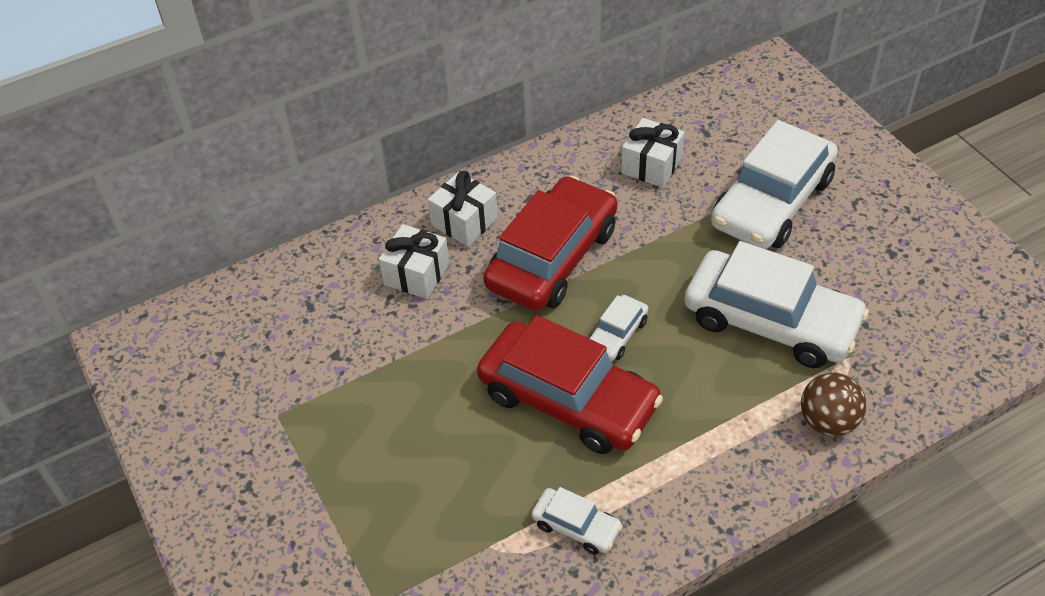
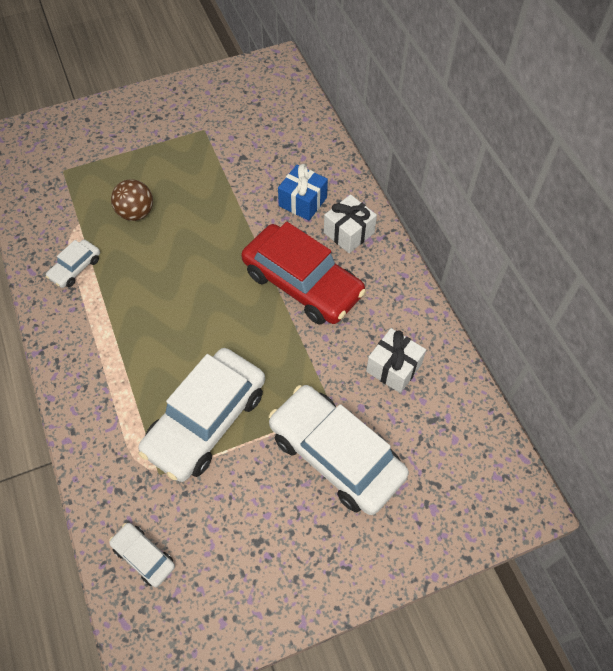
camera: 95 degrees right, 10 degrees up
(416, 274) = (303, 202): white gift -> blue gift
(568, 400) = (171, 276): red car -> none
(616, 335) = (219, 313): white car -> white car (144, 556)
(828, 421) = (103, 437): brown ball -> brown ball (136, 213)

